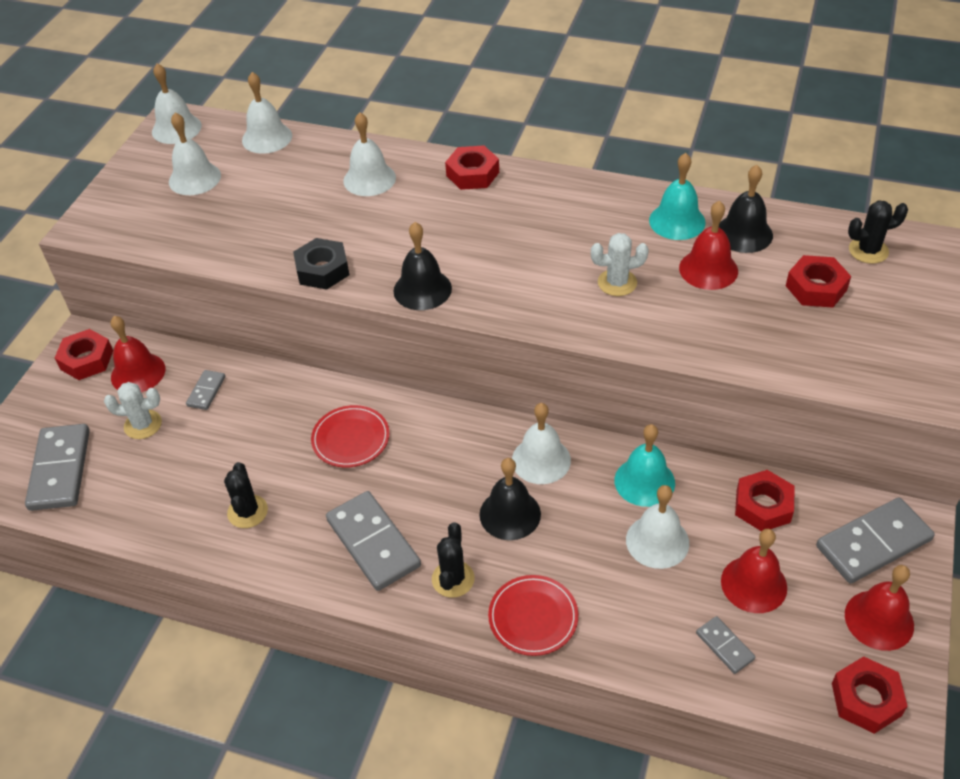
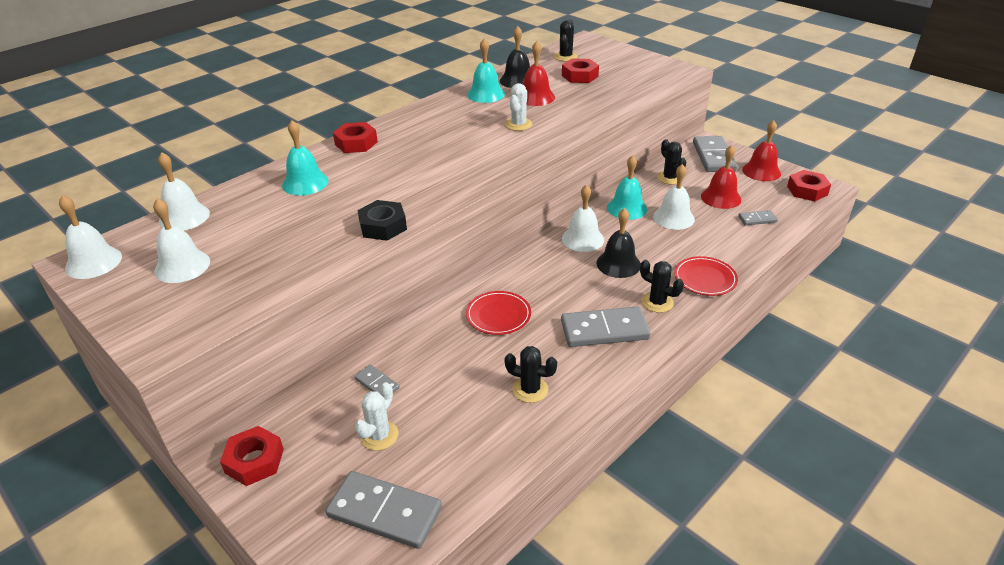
camera: 65 degrees left, 10 degrees down
(138, 373) = (310, 425): red bell -> none
(369, 179) = (305, 183): white bell -> turquoise bell
(422, 289) = (451, 190): black bell -> none
(763, 506) = (670, 178): red nut -> black cactus

